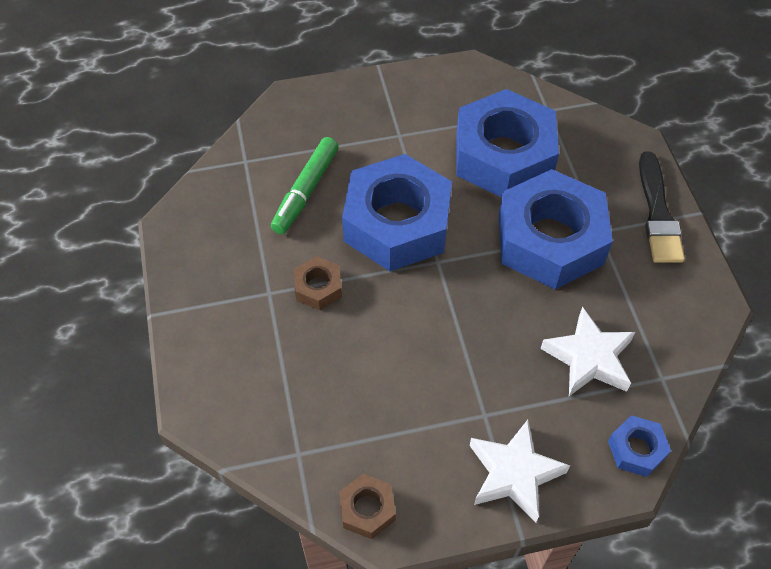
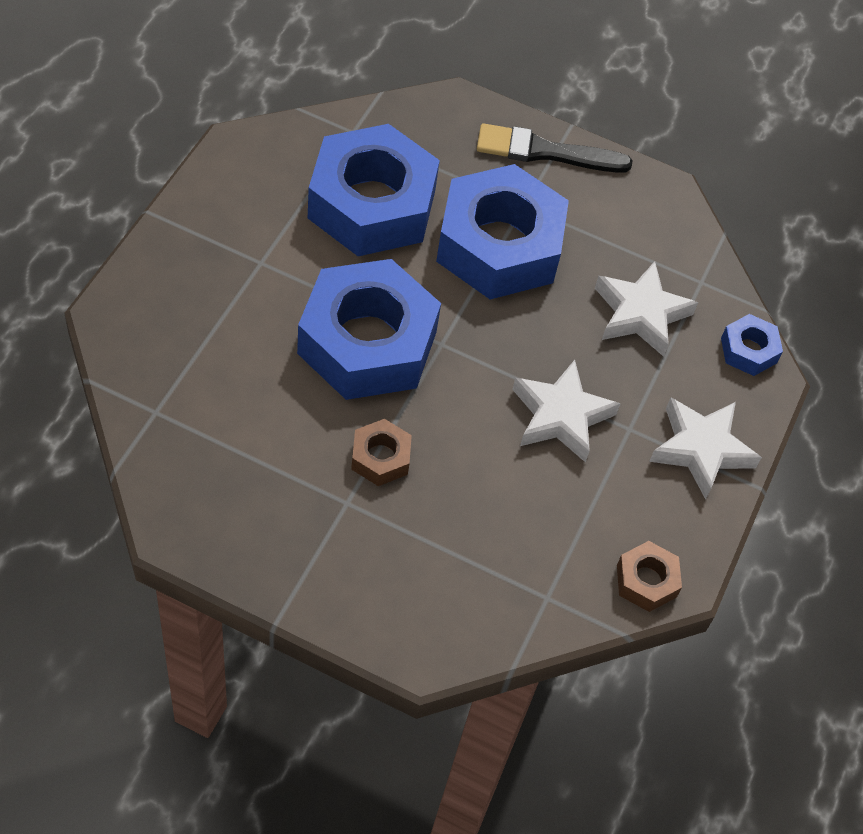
camera: 60 degrees left, 0 degrees up
(305, 191) = (251, 387): green marker -> none
(451, 366) = (561, 416): none -> white star
(658, 213) = (545, 152): black brush -> black brush turned 150 degrees clockwise

